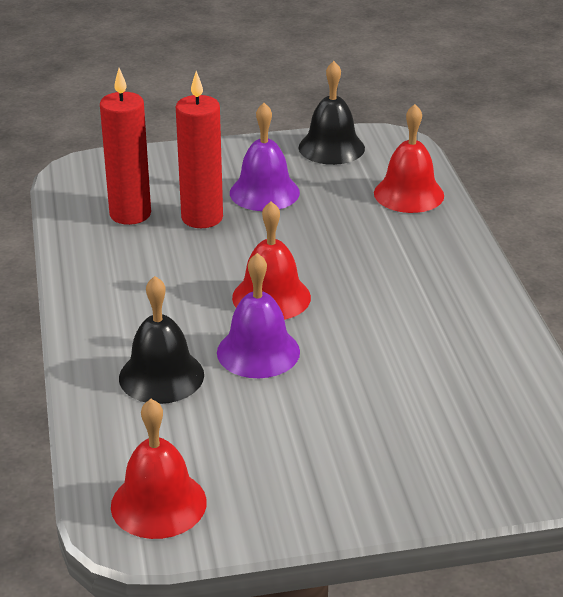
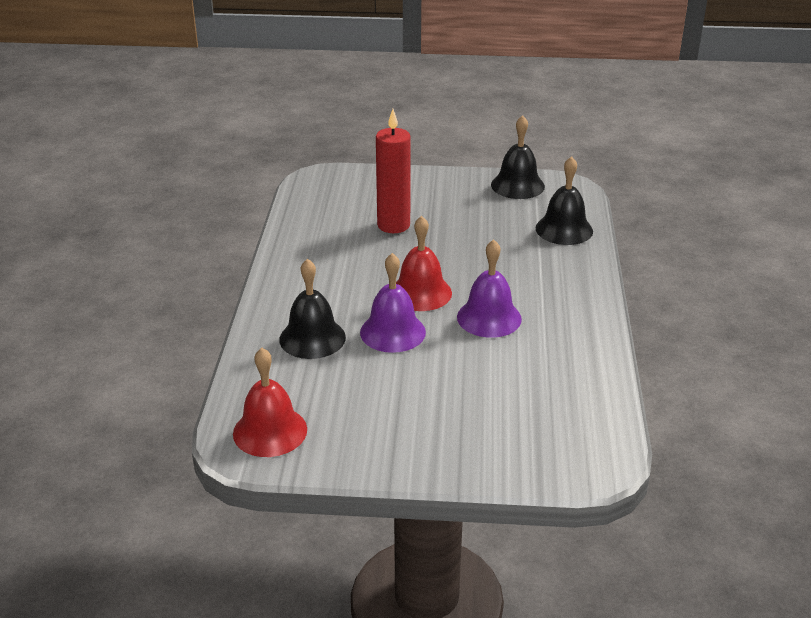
camera: 15 degrees right, 0 degrees up
(130, 214) = (341, 215): red candle -> none
(264, 192) = (450, 212): purple bell -> purple bell (489, 318)
(409, 194) = (564, 229): red bell -> black bell

